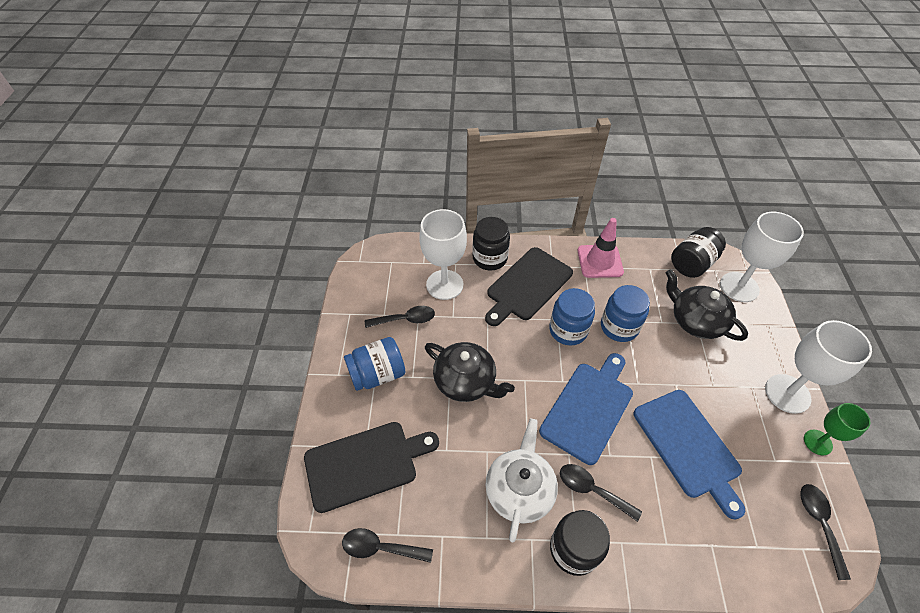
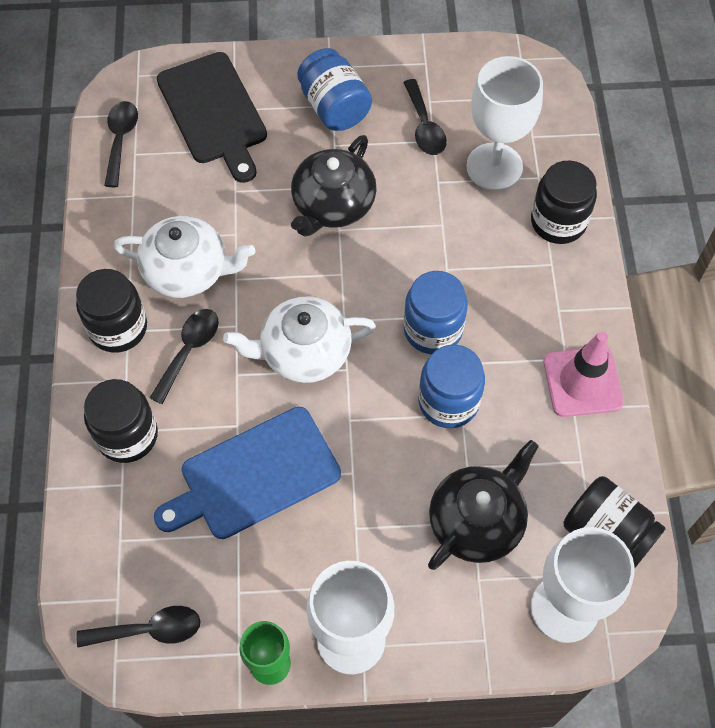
camera: 85 degrees right, 10 degrees up
(527, 285) = (511, 275): black cutting board -> none
(589, 408) = (304, 352): blue cutting board -> white teapot
(670, 541) = (127, 435): none -> black jar

